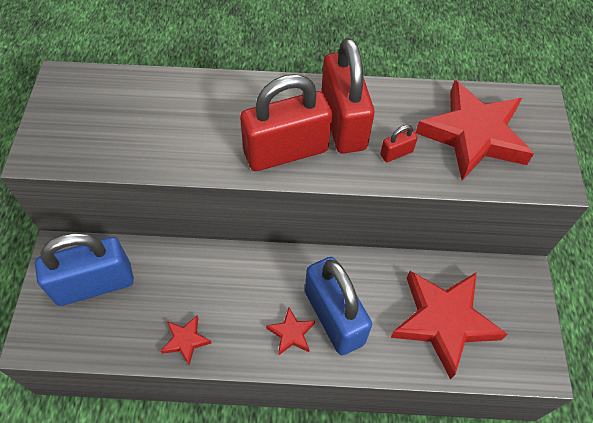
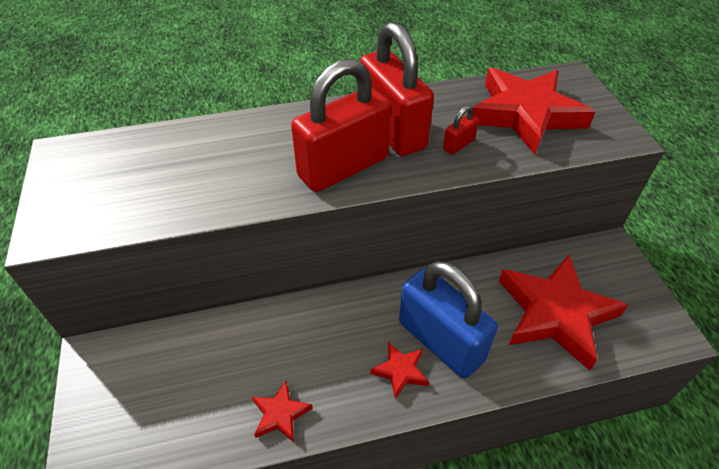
camera: 15 degrees left, 10 degrees down
(94, 284) = (148, 380): blue padlock -> none

